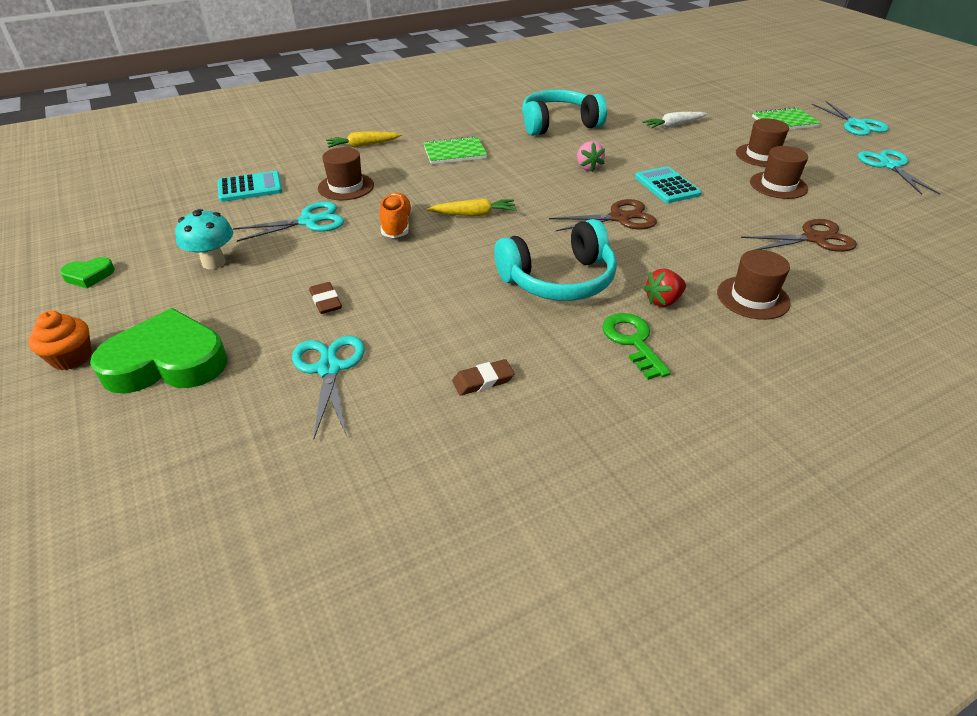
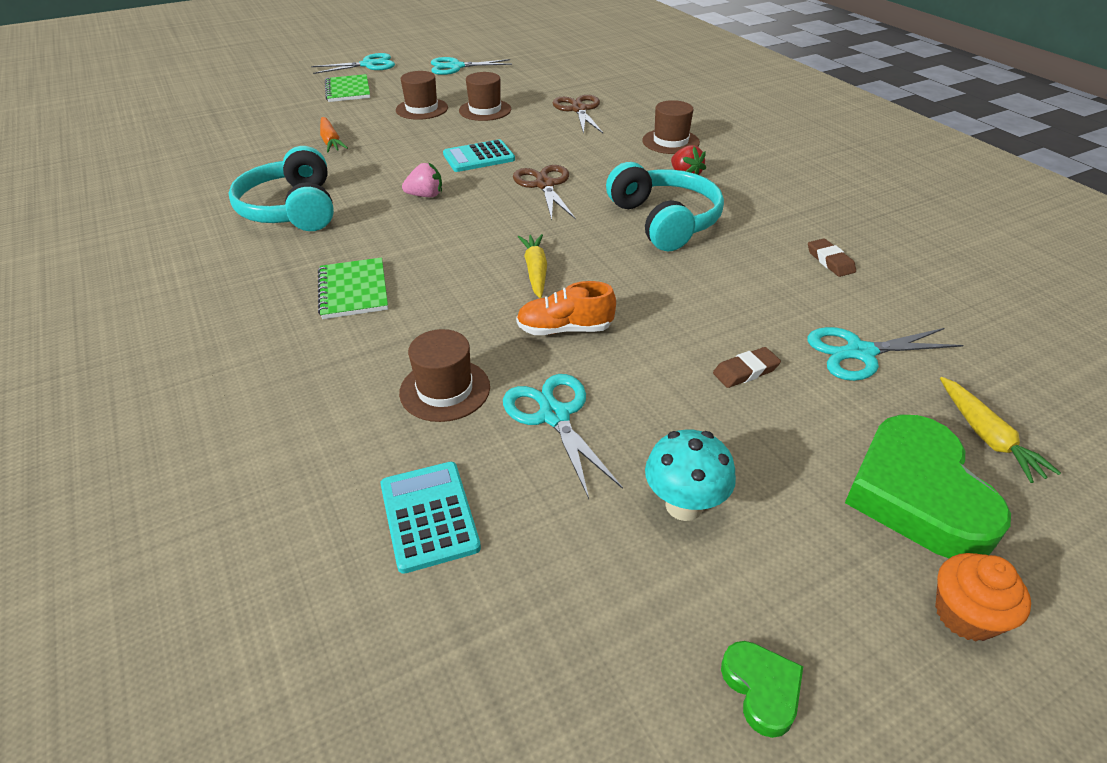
camera: 90 degrees left, 0 degrees up
(363, 145) = (290, 387): yellow carrot -> yellow carrot (987, 437)
(632, 341) = (746, 192): green key -> none
(673, 125) = (331, 141): white carrot -> orange carrot

